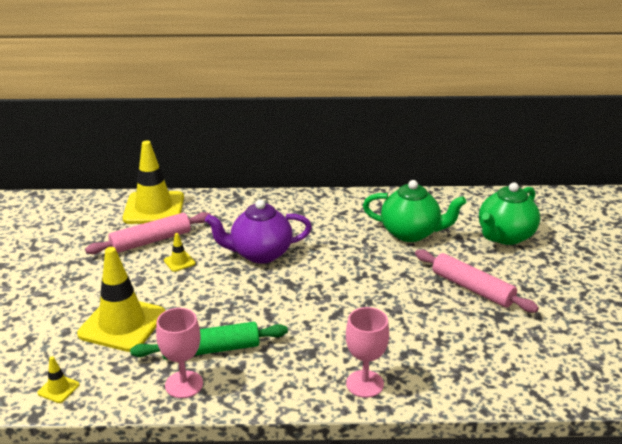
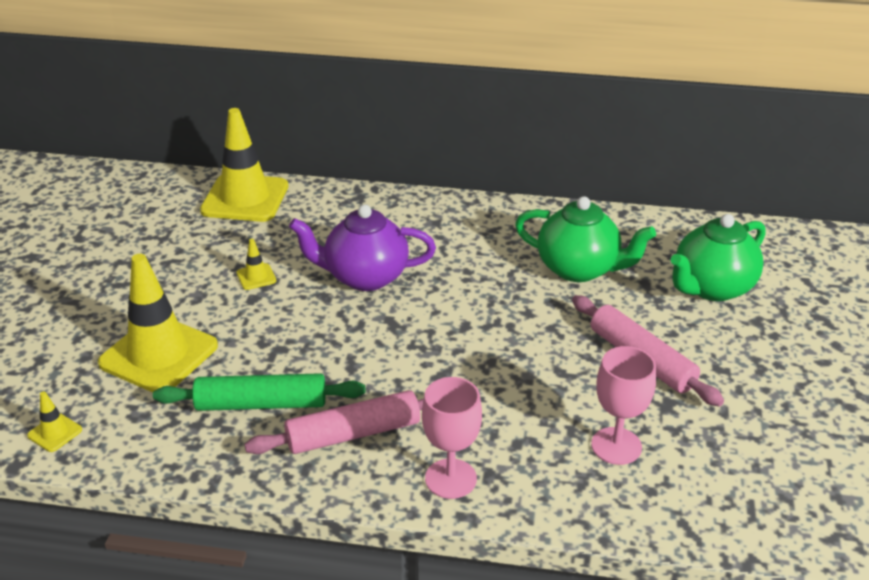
camera: 10 degrees right, 5 degrees up
(151, 241) = (228, 244): pink rolling pin -> pink rolling pin (353, 434)
(184, 384) = (212, 448): pink goblet -> pink goblet (616, 446)

